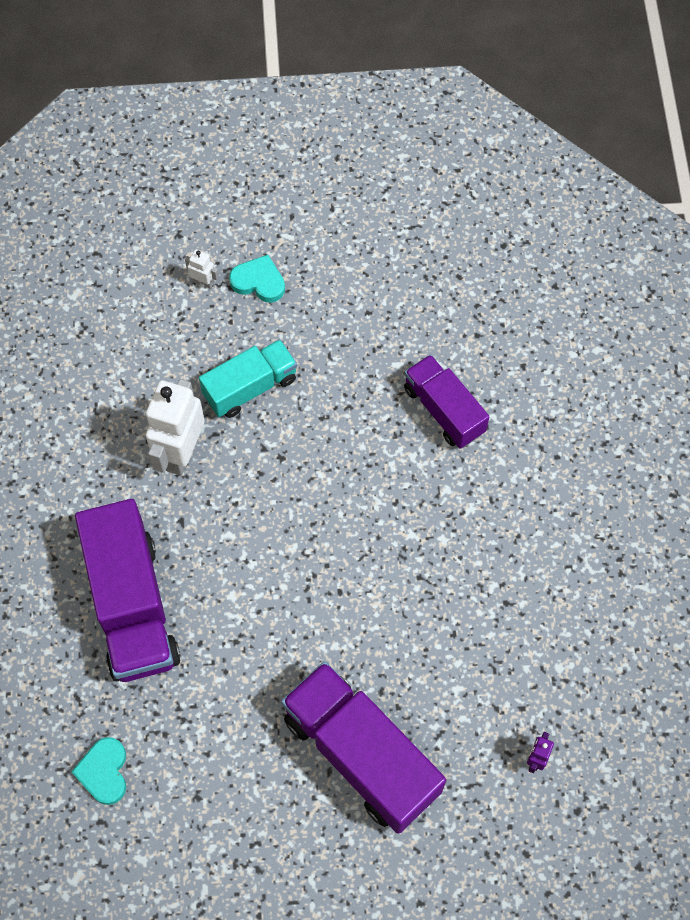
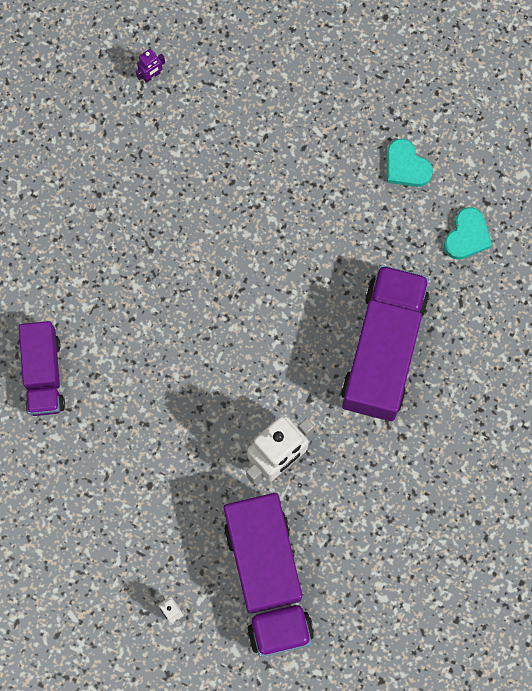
camera: 150 degrees left, 10 degrees up
(250, 387) = (188, 485): turquoise truck -> none
(259, 281) = (124, 584): turquoise heart -> turquoise heart (406, 166)
(361, 754) = (273, 146): purple truck -> purple truck (267, 578)

